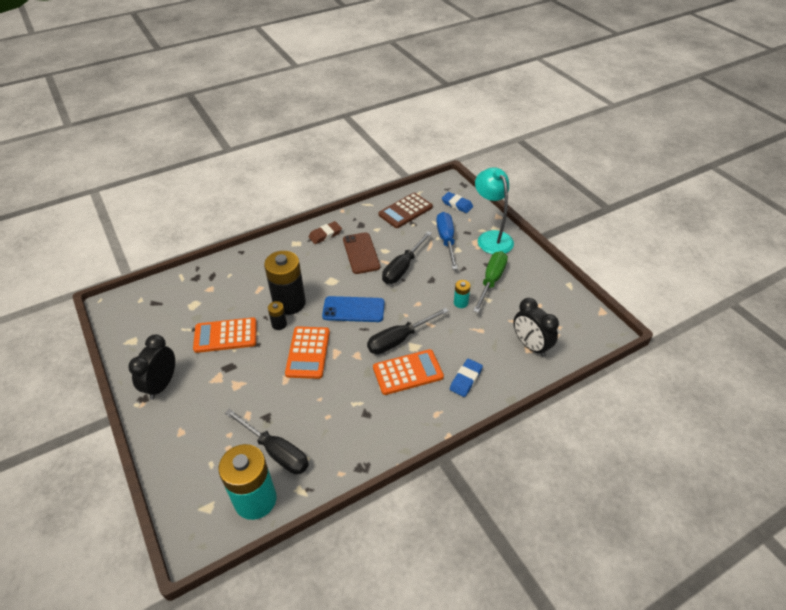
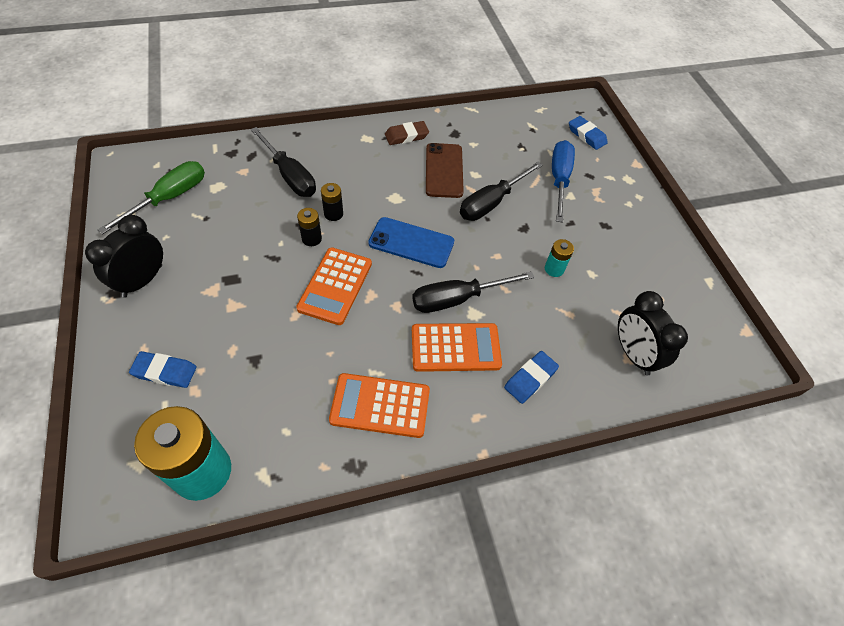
camera: 10 degrees right, 10 degrees up
(203, 442) = (165, 372): none -> blue eraser
(225, 335) = (241, 236): orange calculator -> orange calculator (380, 405)
(276, 451) = (251, 411): black screwdriver -> black screwdriver (290, 176)
(289, 303) = (333, 214): black battery -> black battery, size x0.45
(405, 211) = (517, 128): brown calculator -> none
(491, 238) = (620, 190): turquoise lamp -> none
(491, 281) = (603, 249): green screwdriver -> green screwdriver (169, 198)

